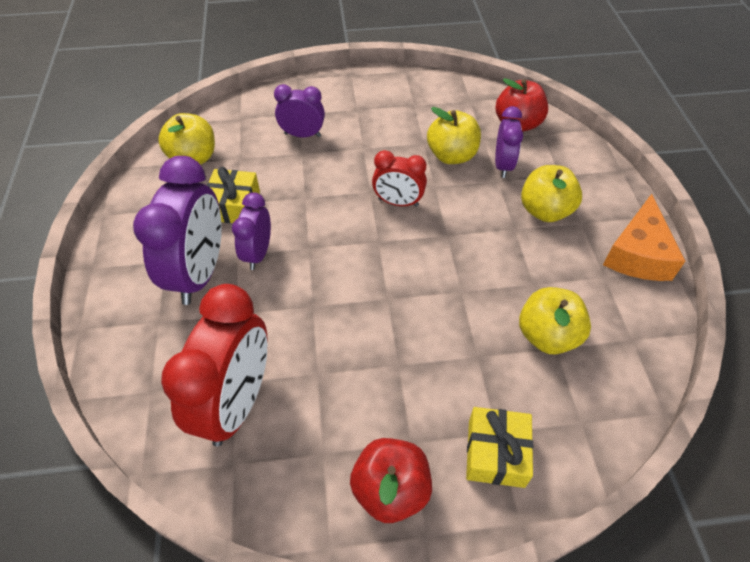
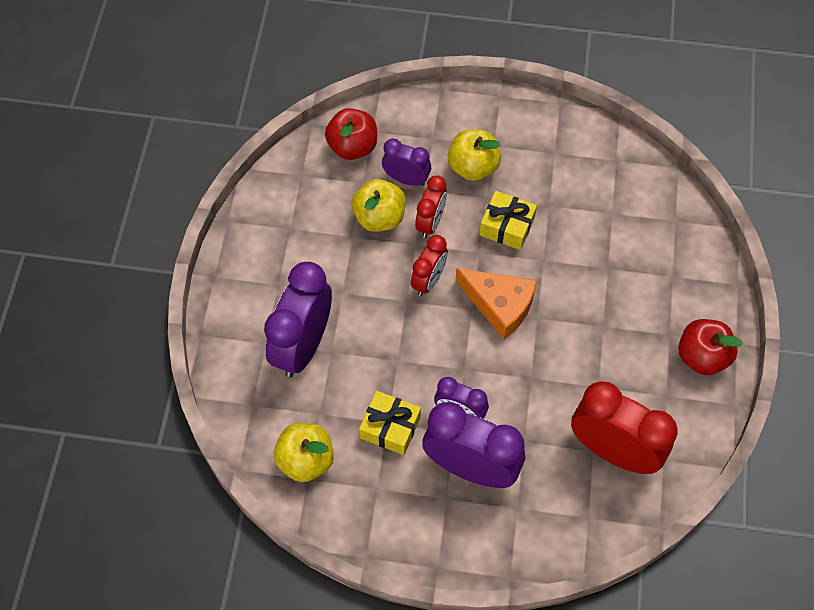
camera: 75 degrees left, 10 degrees up
(302, 135) = (303, 346): purple clock -> purple clock, size x1.81
(463, 191) = (430, 222): none -> red clock
(496, 453) = (688, 282): yellow gift -> yellow gift (507, 226)
(547, 336) = (600, 214): yellow apple -> none
(638, 254) = (538, 120): orange cheese -> orange cheese (499, 305)

